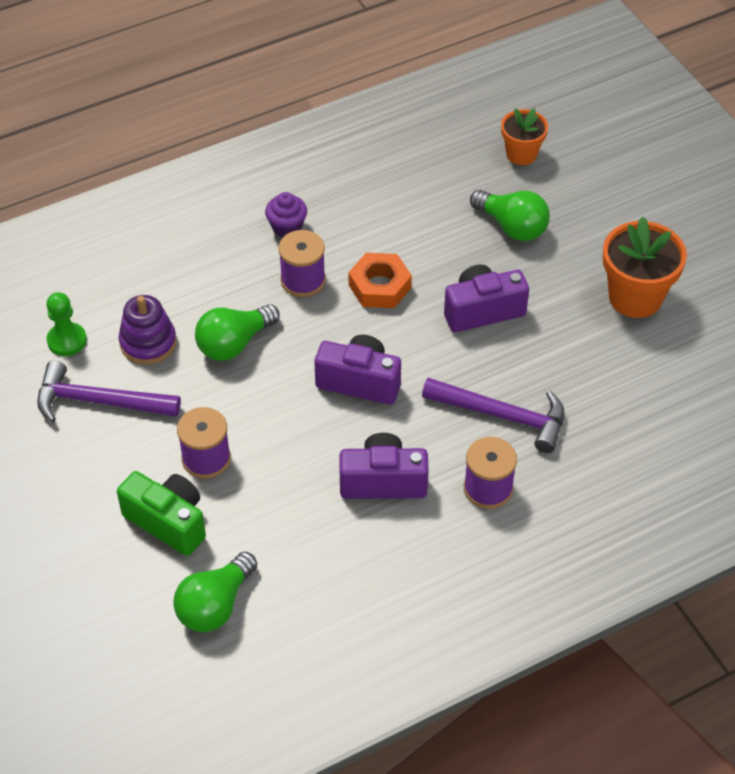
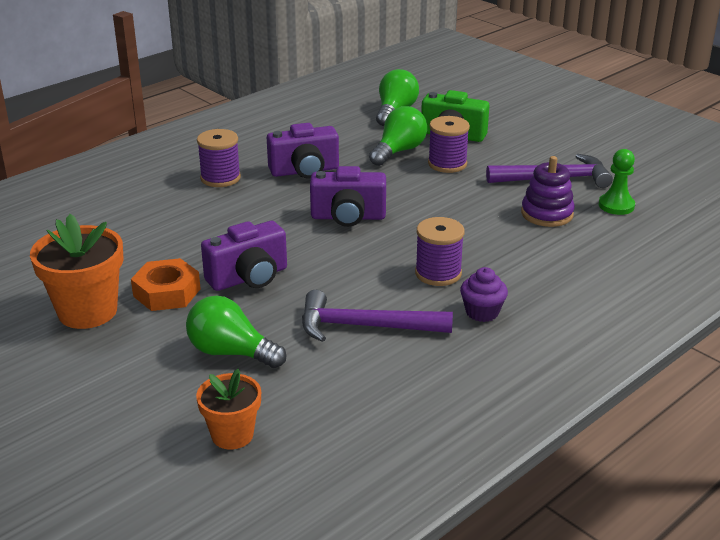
camera: 165 degrees right, 20 degrees down
(234, 343) = (472, 223): green light bulb -> green light bulb (399, 151)
(380, 286) = (359, 280): orange nut -> orange nut (167, 292)
(503, 416) = (215, 215): purple hammer -> purple hammer (365, 326)

